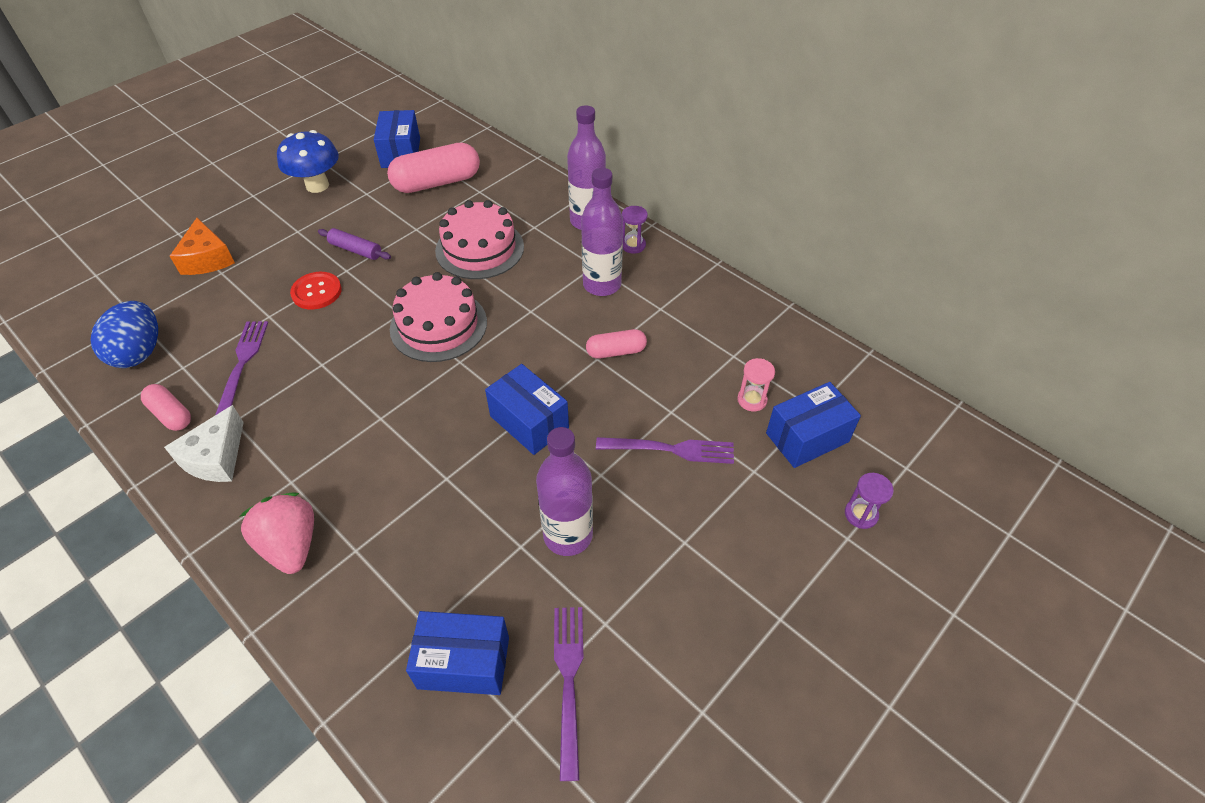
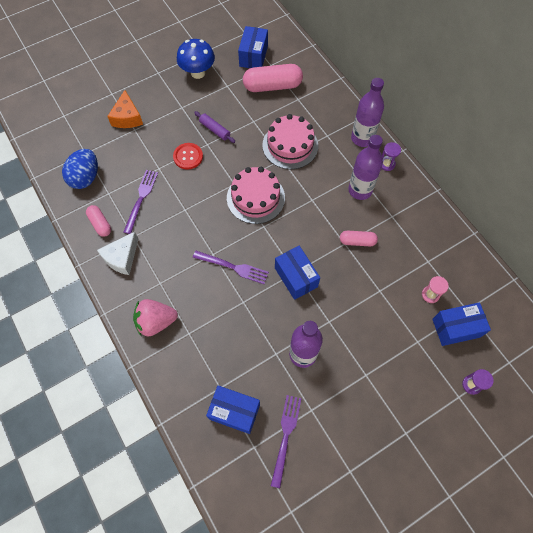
camera: 15 degrees right, 15 degrees up
(291, 545) = (156, 322): pink strawberry -> pink strawberry turned 90 degrees counterclockwise
(670, 449) = (373, 315): purple fork -> purple fork (233, 267)

